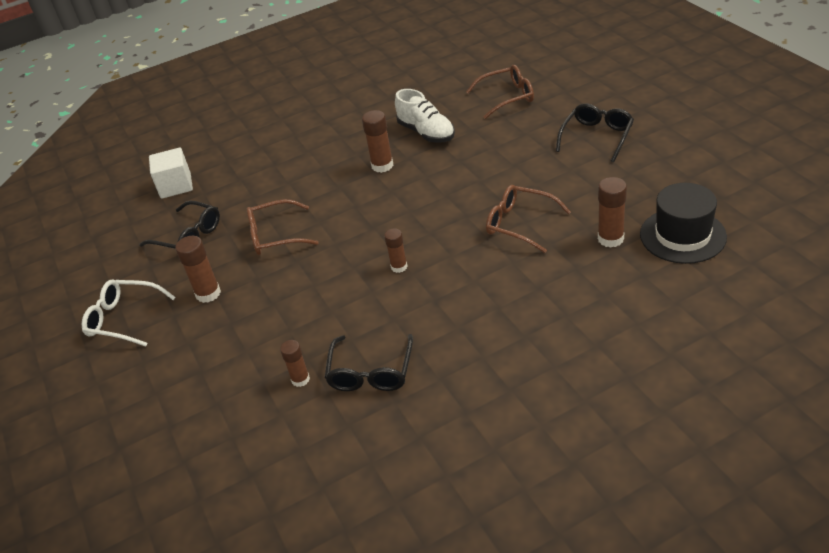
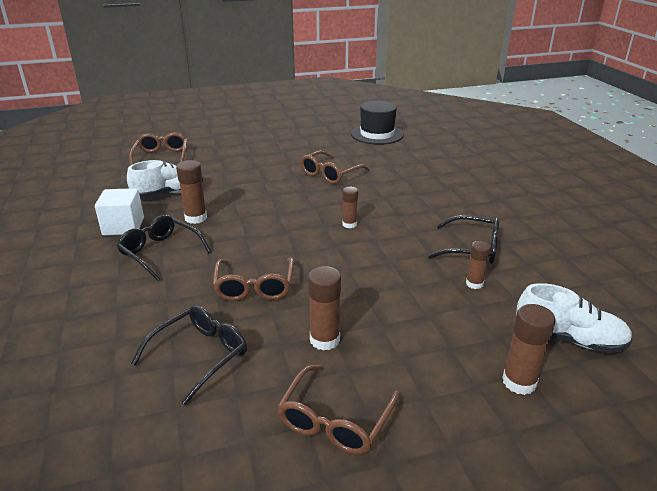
camera: 85 degrees left, 10 degrees down
(124, 319) = (335, 420): white glasses -> brown glasses
(176, 186) = (68, 368): white cube -> white cube (123, 226)
(215, 457) = (568, 339): none -> white shoe
(596, 137) = (253, 138): black glasses -> black glasses (161, 253)
(610, 239) = (367, 151): brown glue stick -> brown glue stick (519, 382)

